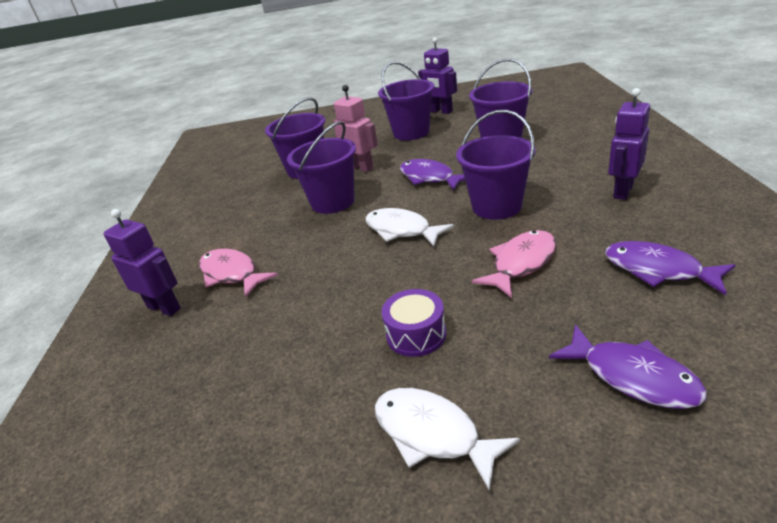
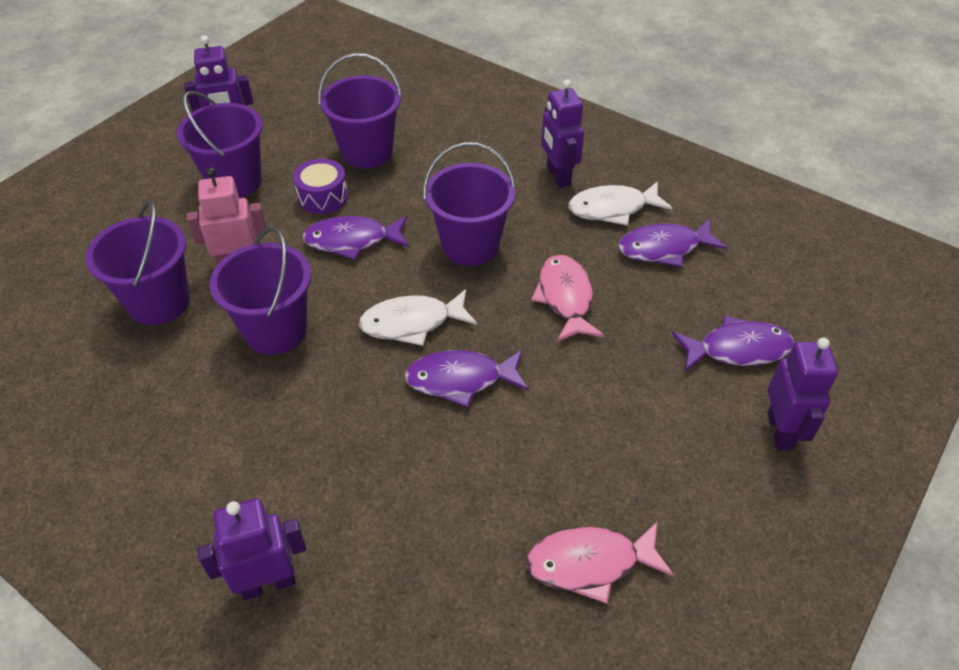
camera: 55 degrees left, 15 degrees up
(231, 274) = (289, 490): pink fish -> pink fish (590, 563)
(384, 273) = (460, 380): none -> purple fish
(416, 334) = (569, 419): purple drum -> purple drum (323, 197)
(432, 434) = (680, 484): white fish -> white fish (612, 209)
(588, 468) = (780, 430): none -> purple robot

